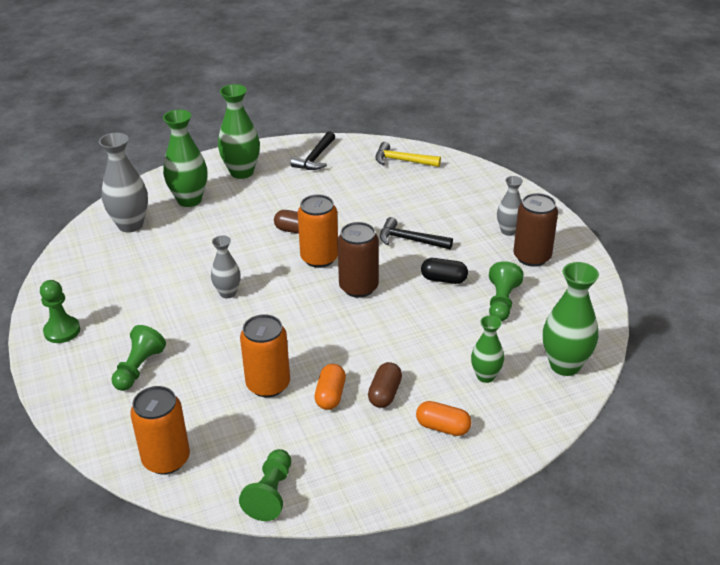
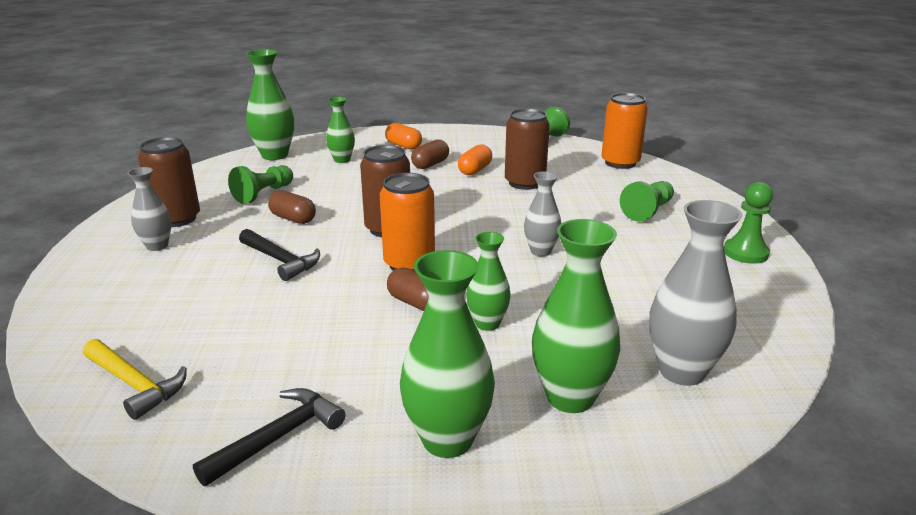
camera: 160 degrees left, 10 degrees down
(245, 227) = (487, 323): none -> green vase
(268, 384) = (525, 183): orange can -> brown can
(443, 279) = (293, 219): black capsule -> brown capsule

